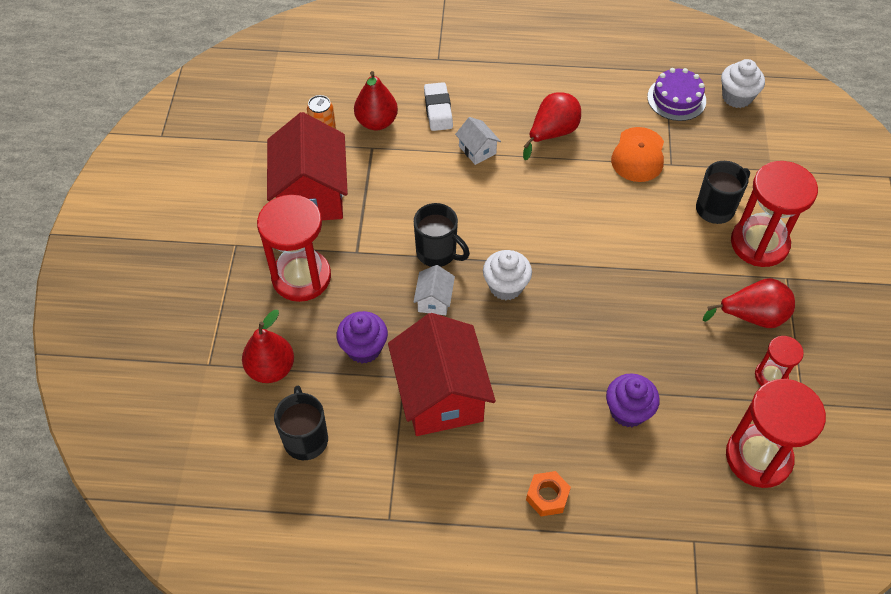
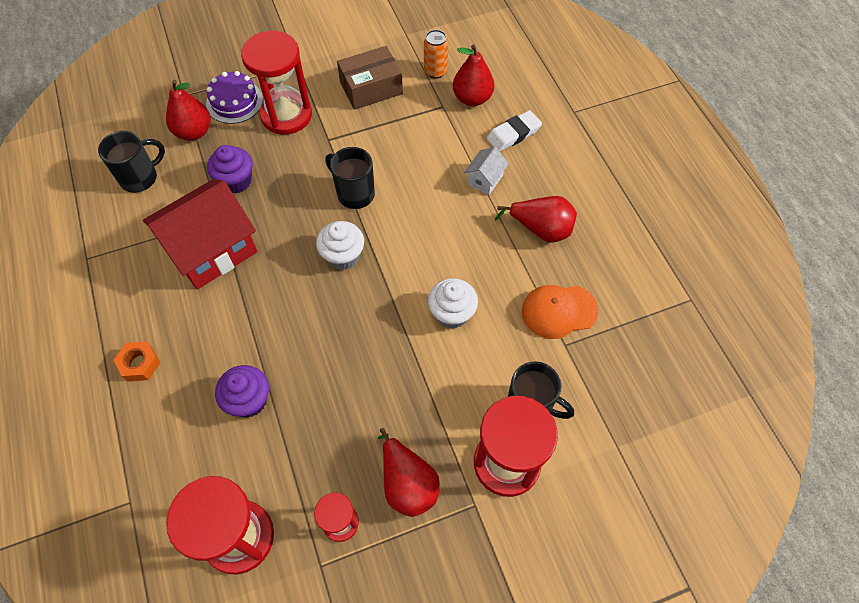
camera: 65 degrees right, 5 degrees up
(311, 194) = (371, 88): red house -> brown box
(434, 300) = (304, 210): white house -> none
(437, 253) = (354, 193): black mug -> black mug turned 120 degrees clockwise
(676, 99) = (658, 322): purple cake -> purple cake (234, 102)
(737, 97) = (701, 380): white cupcake -> white cupcake (452, 313)

